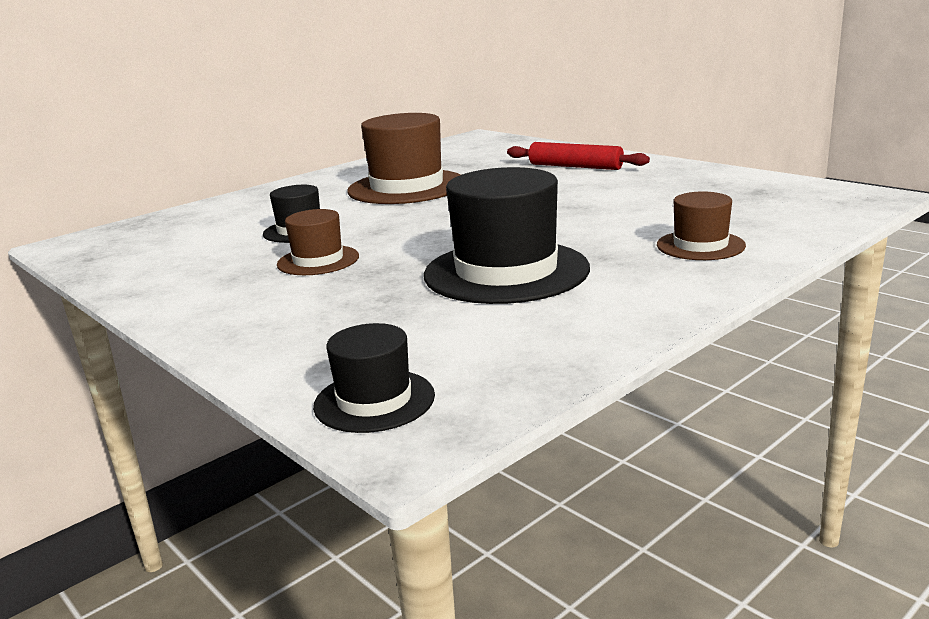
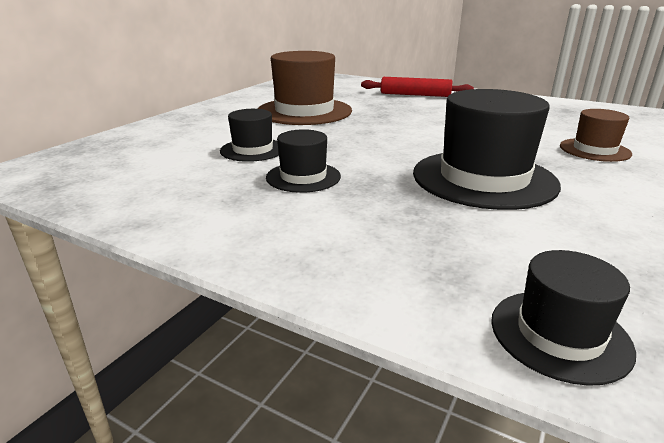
camera: 20 degrees left, 5 degrees up
(318, 260) = (303, 177): brown hat -> black hat

